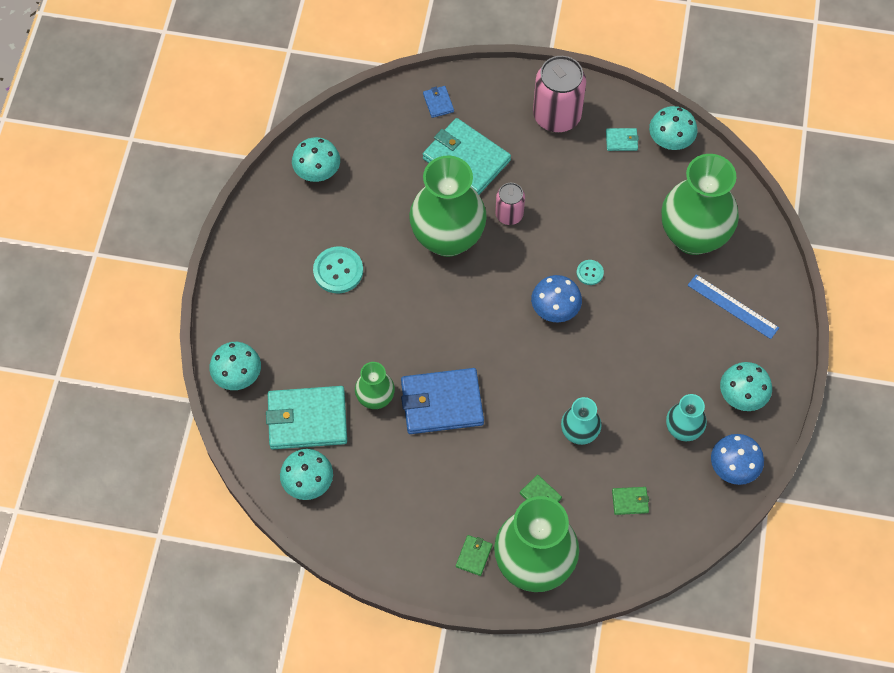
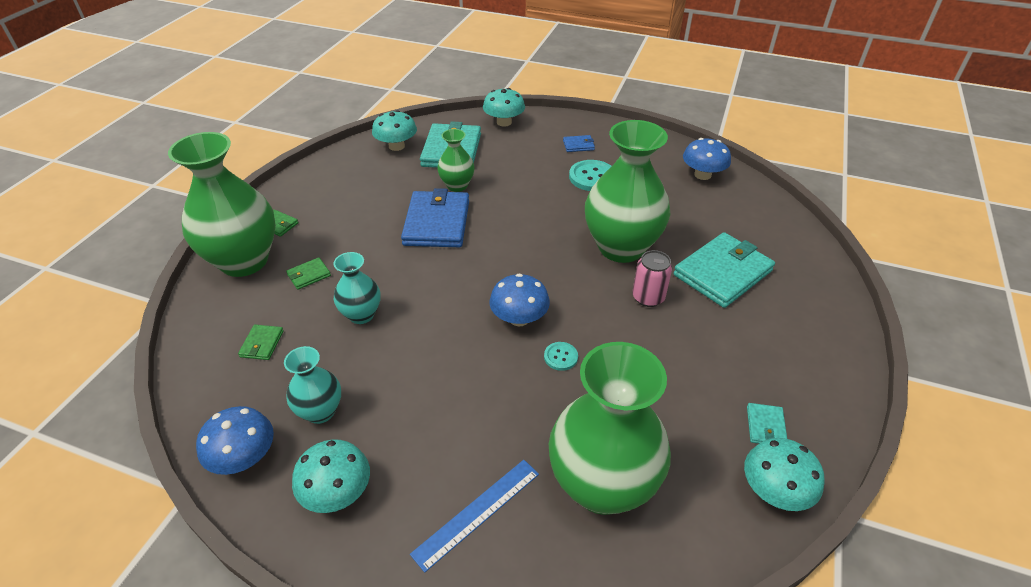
camera: 100 degrees right, 20 degrees down
(317, 171) = (702, 175): turquoise mushroom -> blue mushroom
(438, 103) = (798, 260): blue wallet -> blue wallet (578, 145)
(556, 116) = (797, 362): pink can -> none

